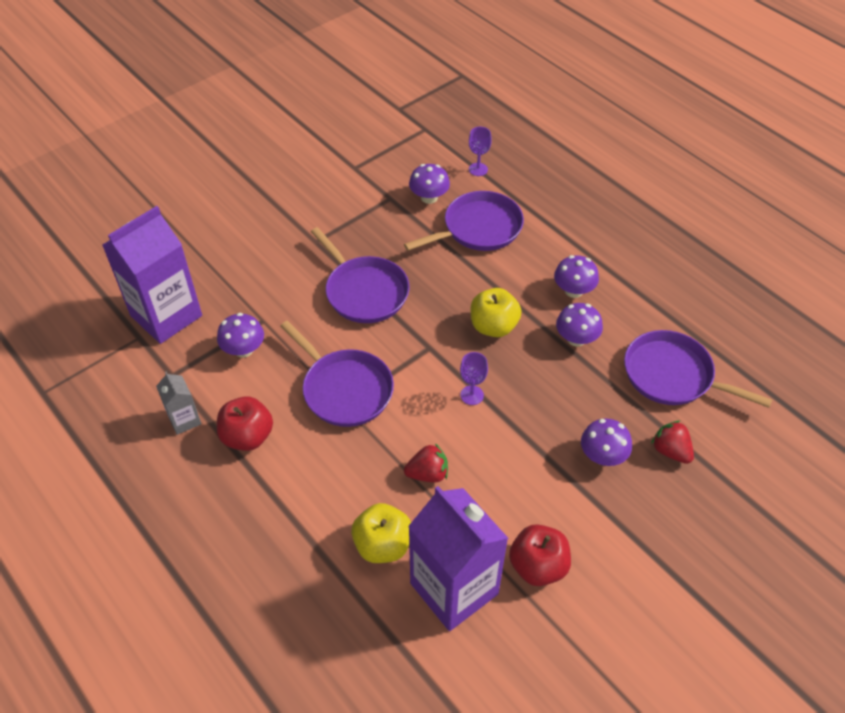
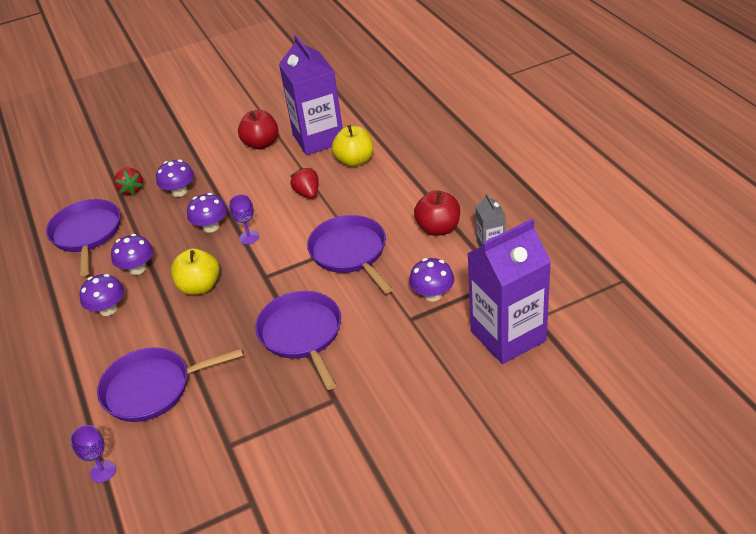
camera: 160 degrees left, 10 degrees down
(428, 474) = (307, 193): red strawberry -> red strawberry turned 60 degrees clockwise
(429, 197) = (183, 438): purple mushroom -> purple mushroom (211, 227)
(672, 375) = (87, 234): purple pan -> purple pan turned 150 degrees counterclockwise

